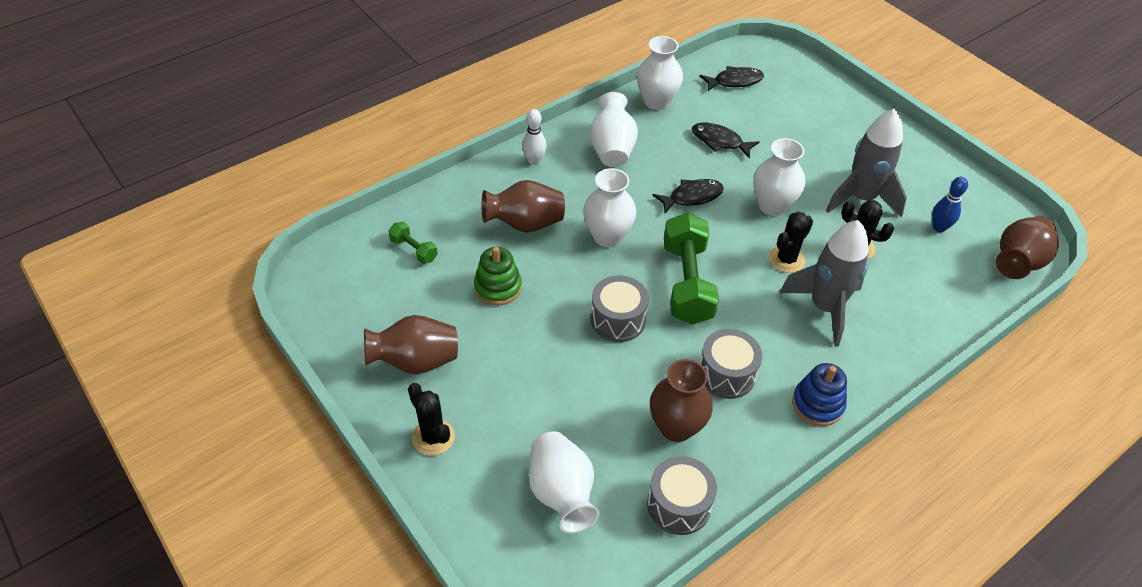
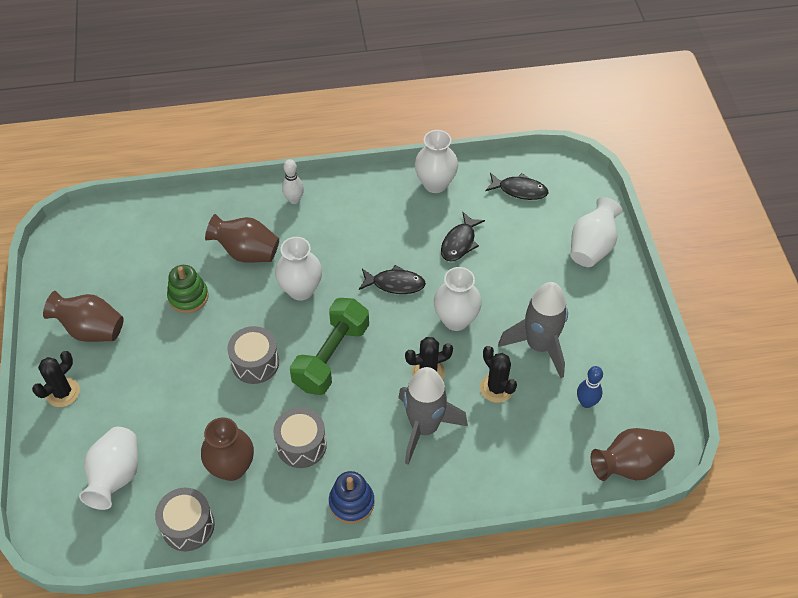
camera: 30 degrees right, 5 degrees up
(414, 250) = (151, 240): green dumbbell -> none
(433, 437) = (63, 392): black cactus -> black cactus turned 45 degrees clockwise
(612, 149) = (364, 214): white vase -> white vase (591, 247)
(720, 141) = (459, 242): black fish -> black fish turned 120 degrees counterclockwise

